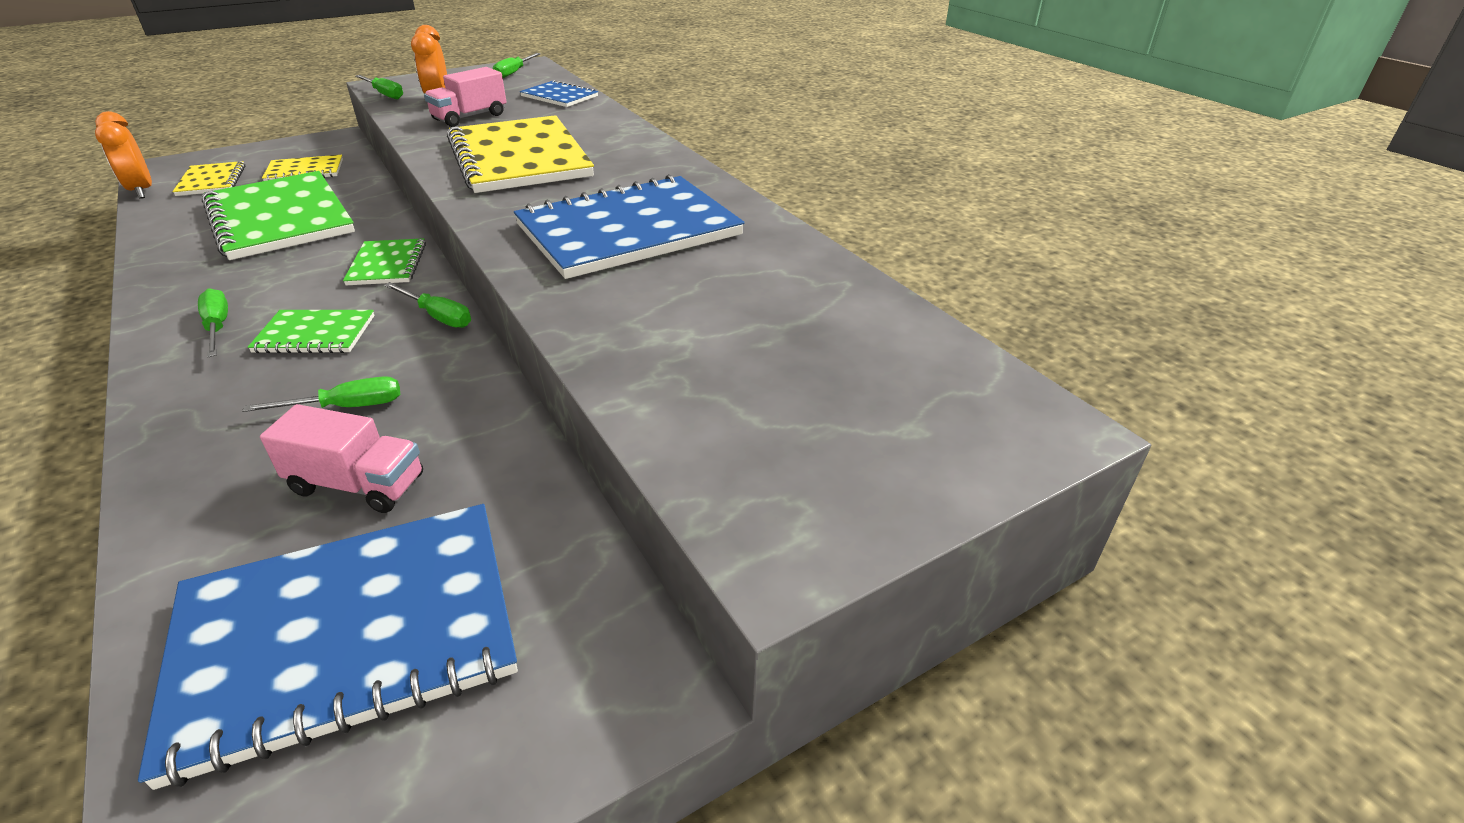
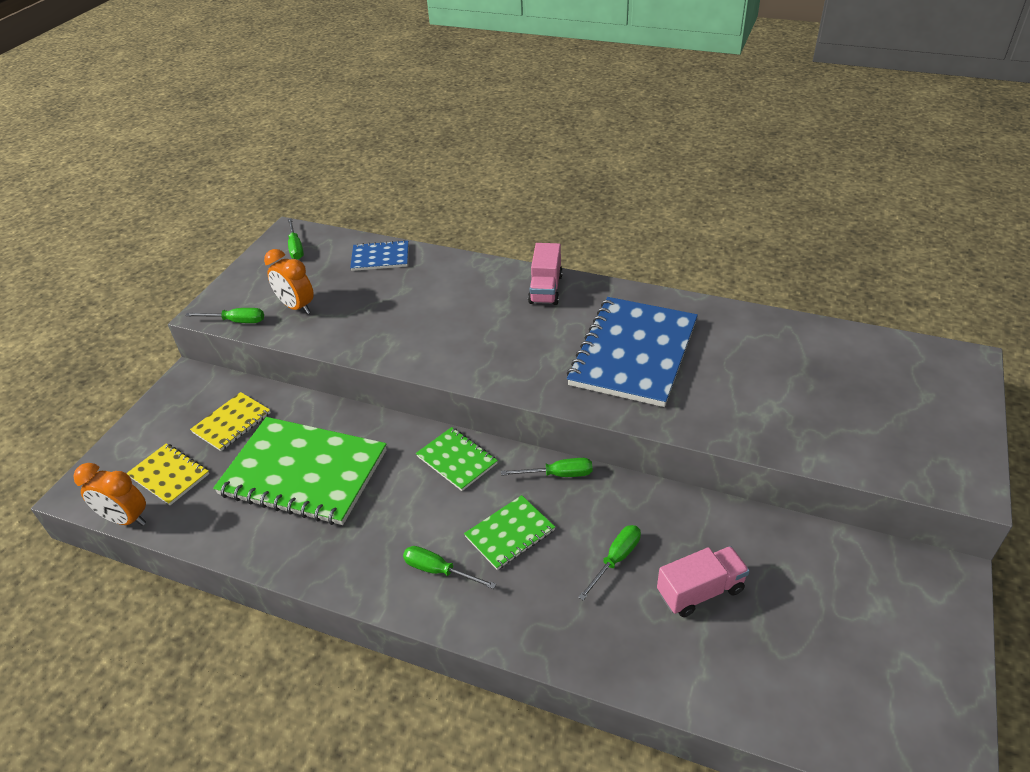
camera: 35 degrees left, 5 degrees up
(347, 635) = (819, 650): blue notebook -> none
(470, 117) = (355, 311): pink truck -> pink truck (545, 289)
(519, 158) = (464, 331): yellow notebook -> none

